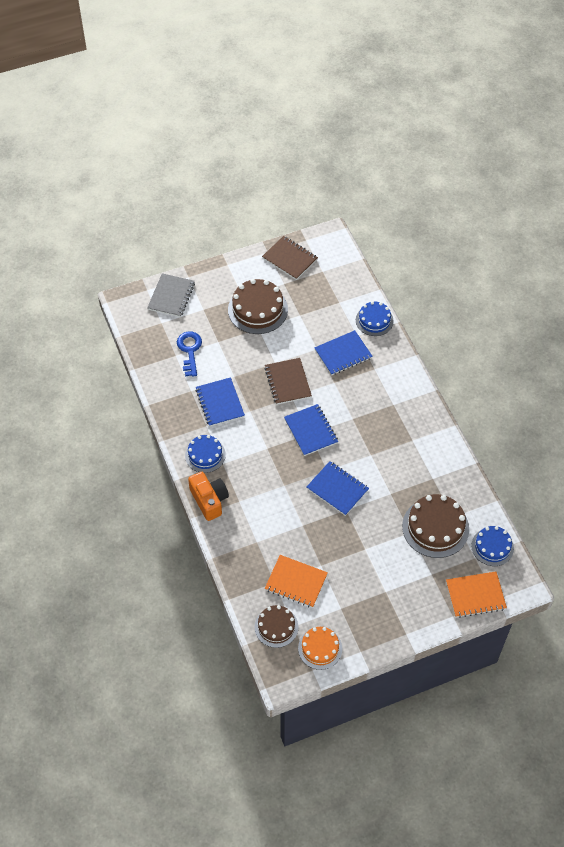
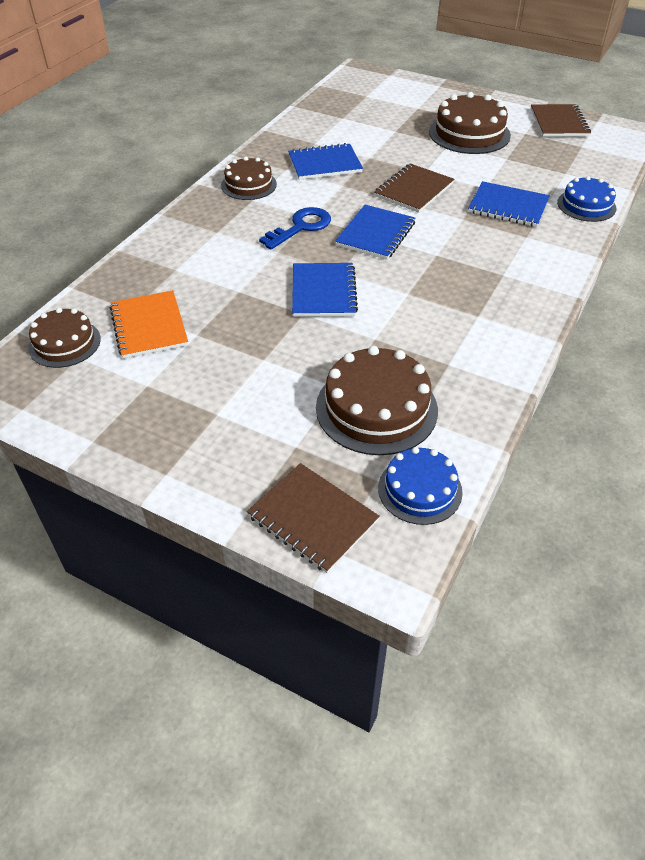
camera: 50 degrees right, 10 degrees down
(171, 296) = (403, 87): grey notebook -> none
(189, 351) = (359, 122): blue key -> blue key (300, 227)
(205, 455) = (248, 185): blue cake -> brown cake
(209, 500) = (194, 213): orange camera -> none
(220, 403) = (324, 164): blue notebook -> blue notebook turned 45 degrees clockwise
(320, 648) = (64, 398): orange cake -> none
(475, 595) = (312, 519): orange notebook -> brown notebook

